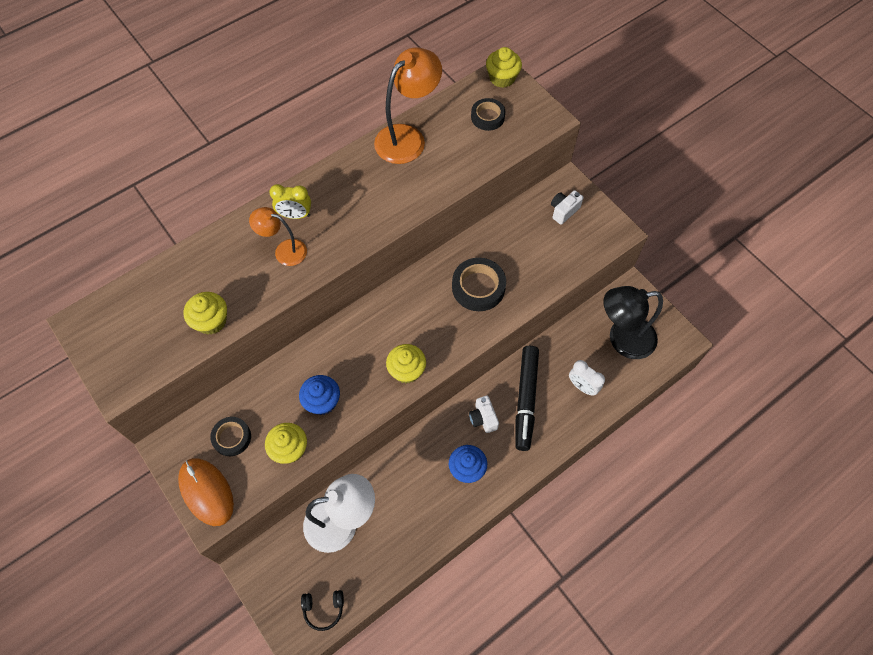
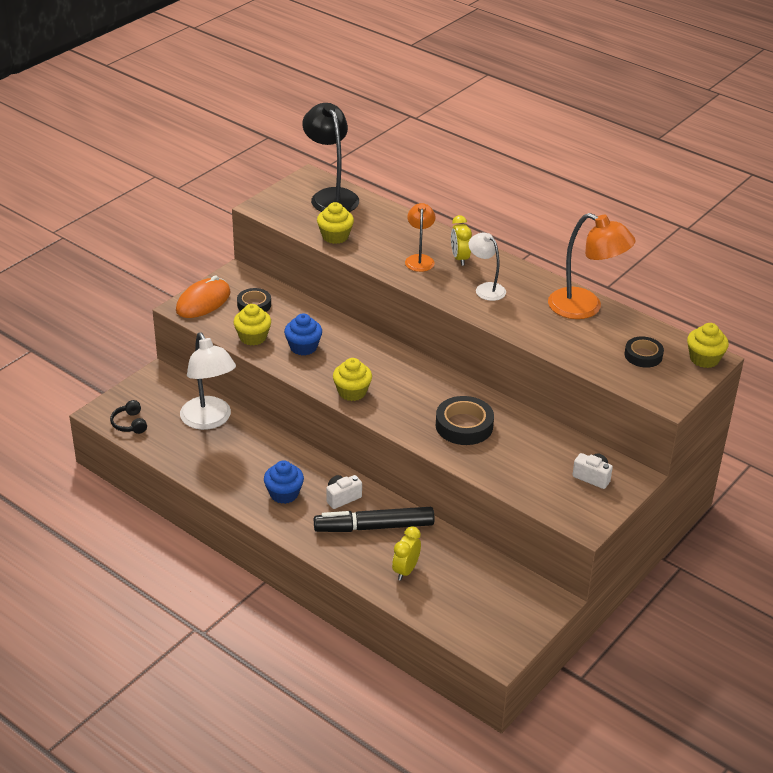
camera: 75 degrees right, 25 degrees down
(353, 206) = (486, 288): none -> white lamp
(582, 386) = (405, 570): white clock -> yellow clock
(622, 339) = (479, 599): black lamp -> black lamp (331, 196)

